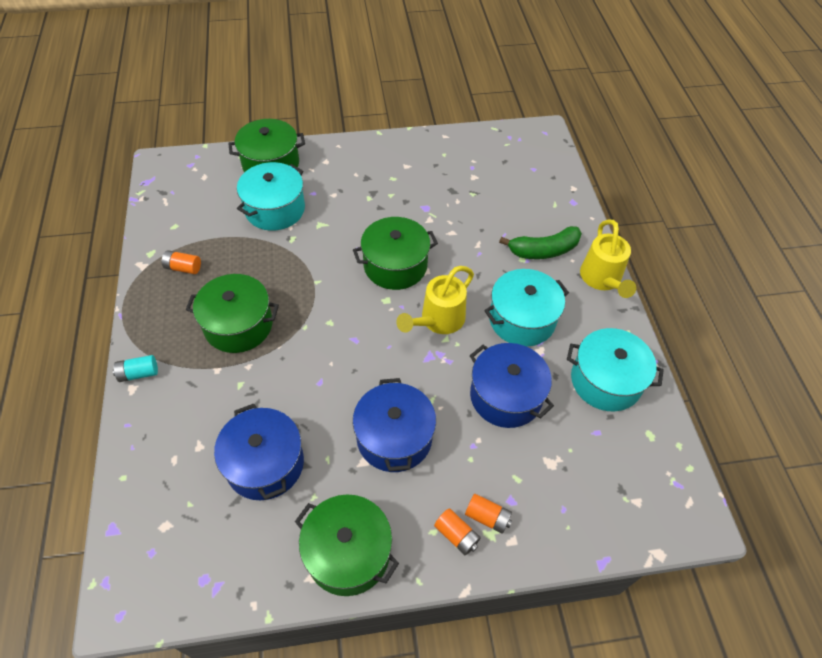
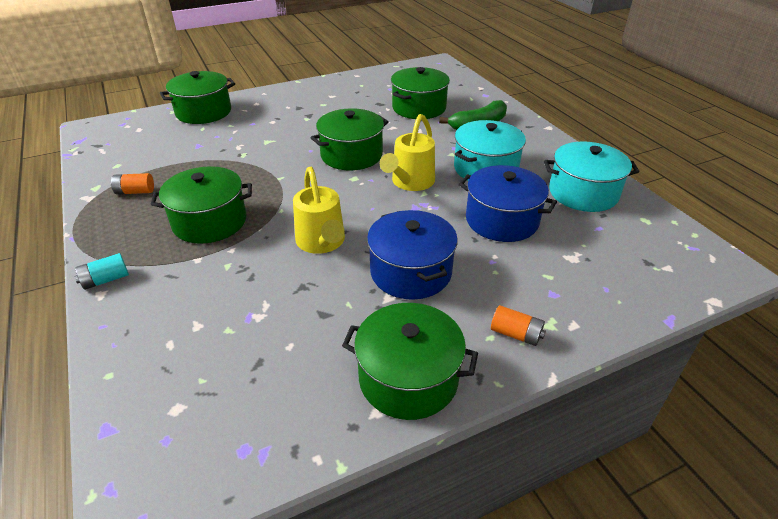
camera: 15 degrees left, 15 degrees down
(265, 463) = (280, 323): blue pot -> none
(275, 209) = (218, 138): turquoise pot -> none
(487, 517) = (538, 312): orange battery -> none
(491, 207) = (419, 108): none -> green pot
(602, 279) = (538, 133): yellow watering can -> yellow watering can (322, 243)

